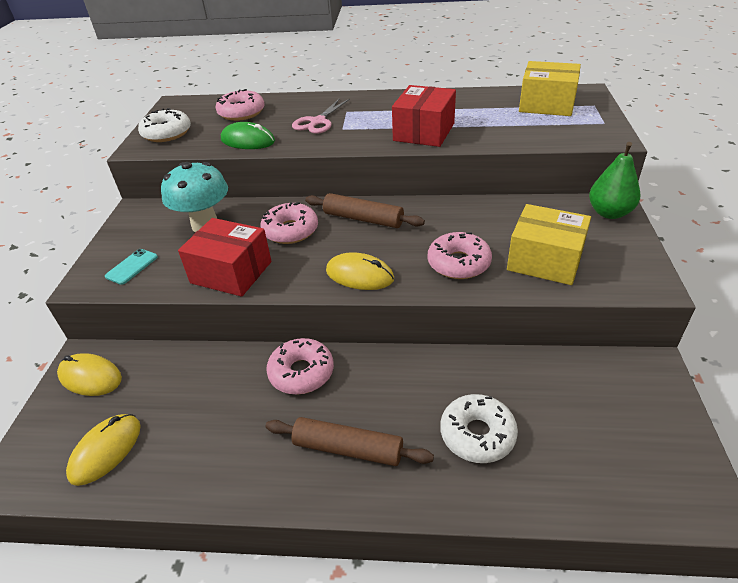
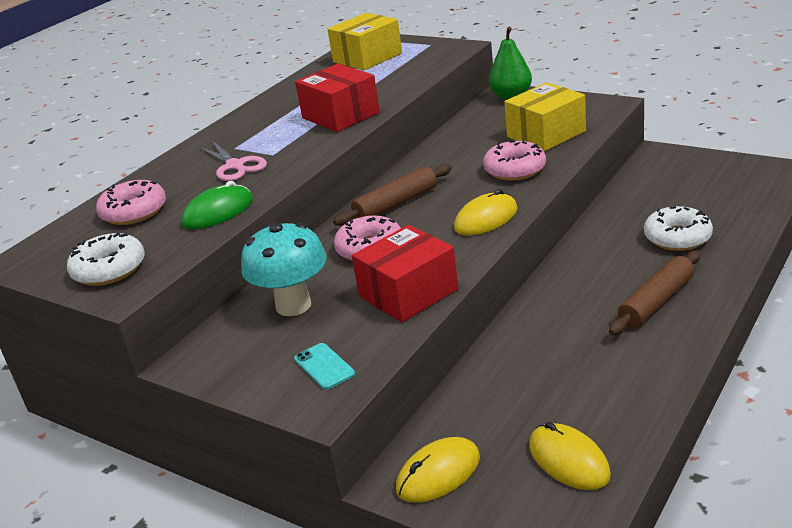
camera: 60 degrees left, 10 degrees down
(301, 373) = (546, 314): pink donut -> none

